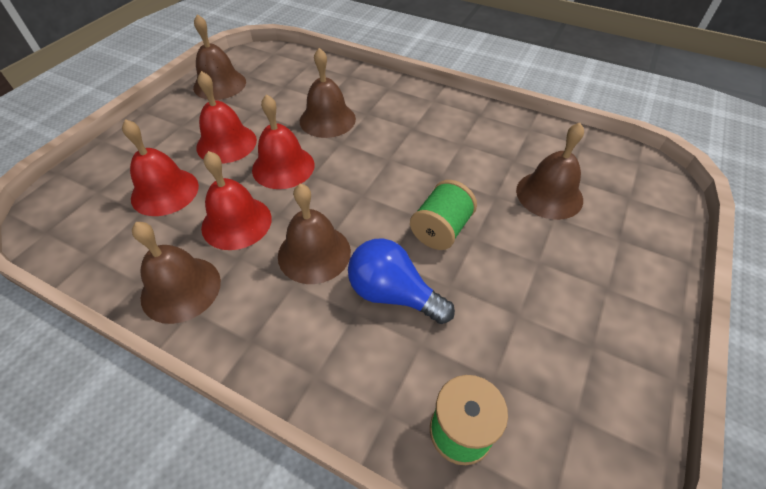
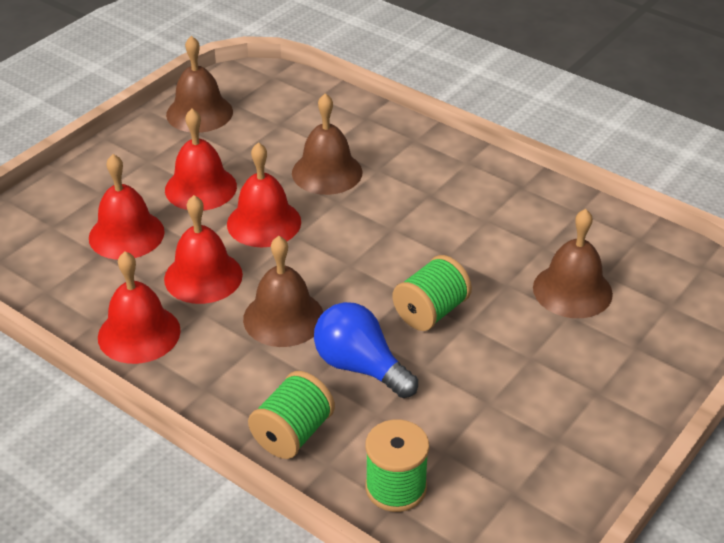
camera: 10 degrees right, 10 degrees down
(181, 289) = (139, 333): brown bell -> red bell
(344, 381) = (293, 433): none -> green spool

